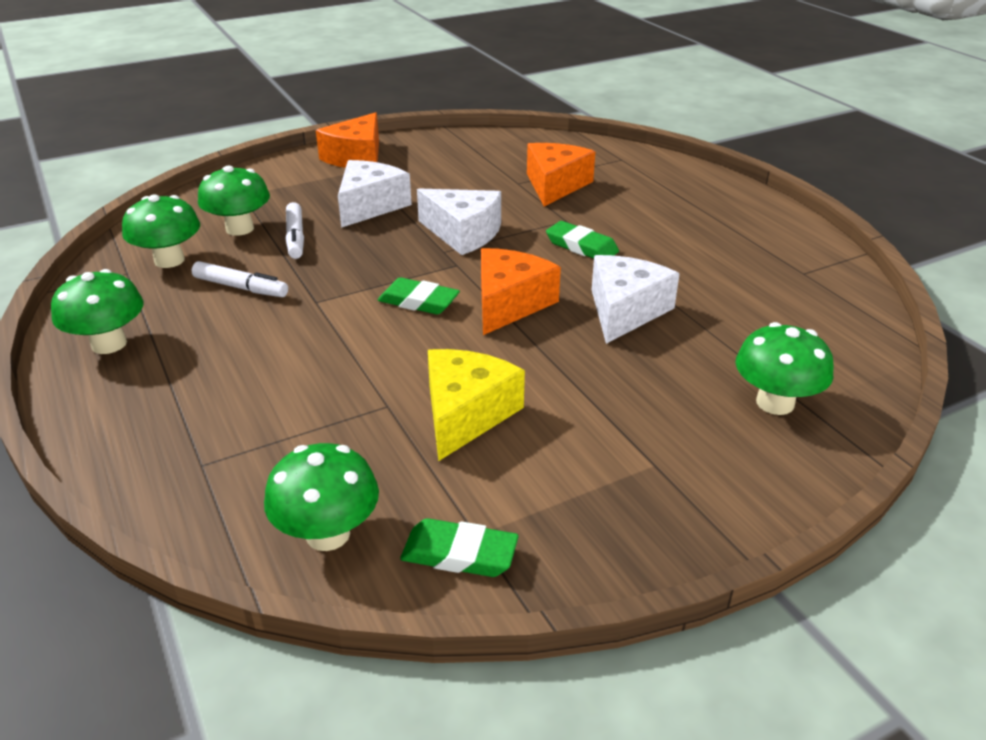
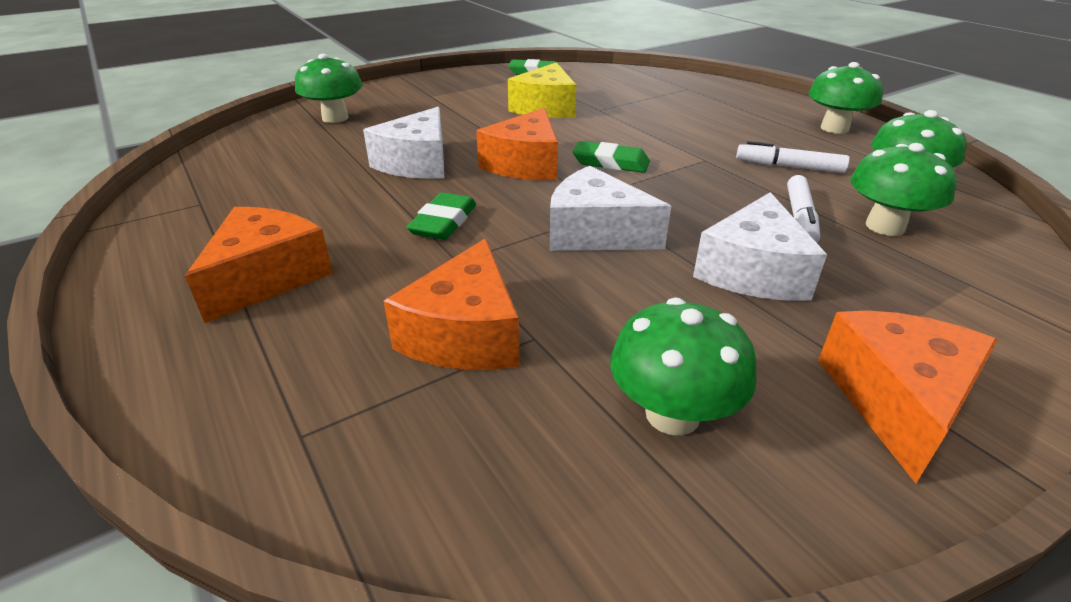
camera: 175 degrees right, 0 degrees up
(295, 237) = (800, 218): white marker -> white marker turned 150 degrees counterclockwise
(328, 534) = (601, 75): green mushroom -> green mushroom (672, 414)
(581, 246) = (443, 222): green eraser -> green eraser turned 75 degrees clockwise
(690, 215) = (267, 277): none -> orange cheese

